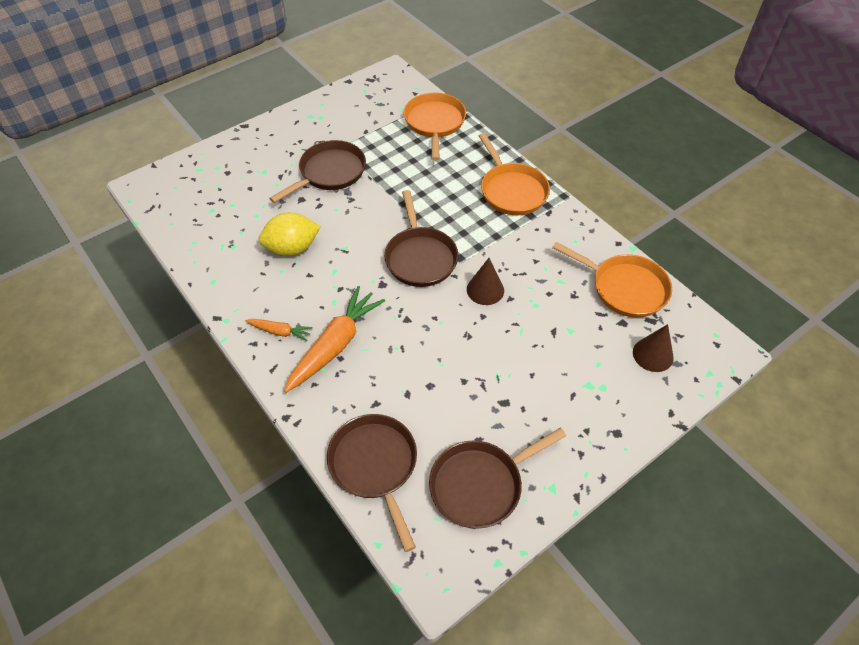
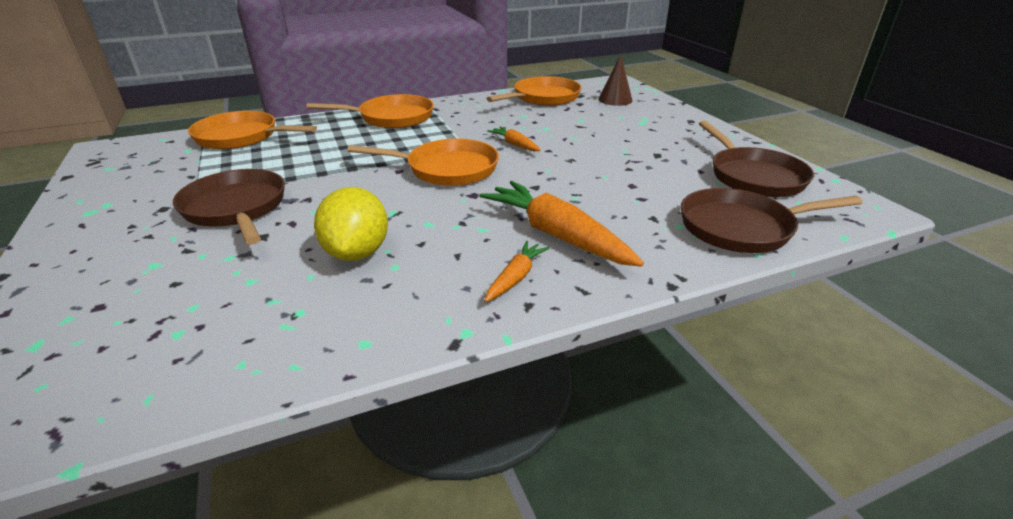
camera: 75 degrees left, 20 degrees down
(420, 257) = (447, 169): brown pan -> orange pan
(485, 290) = (515, 145): brown cone -> orange carrot

